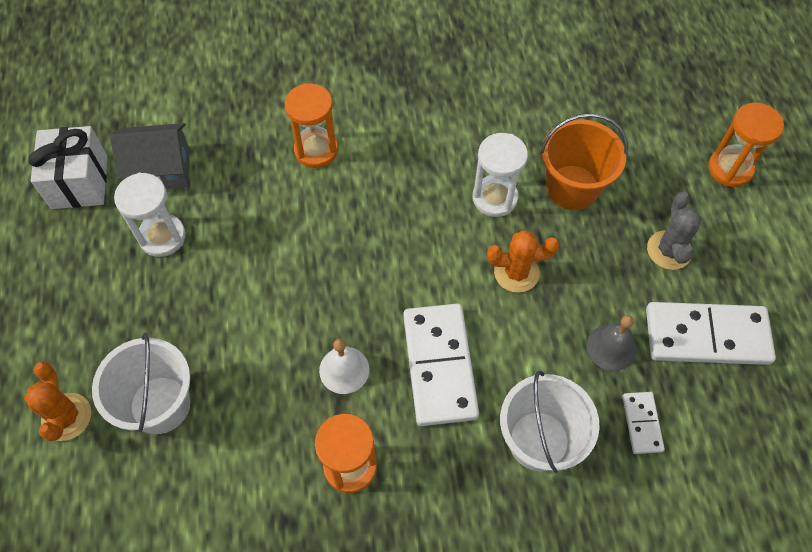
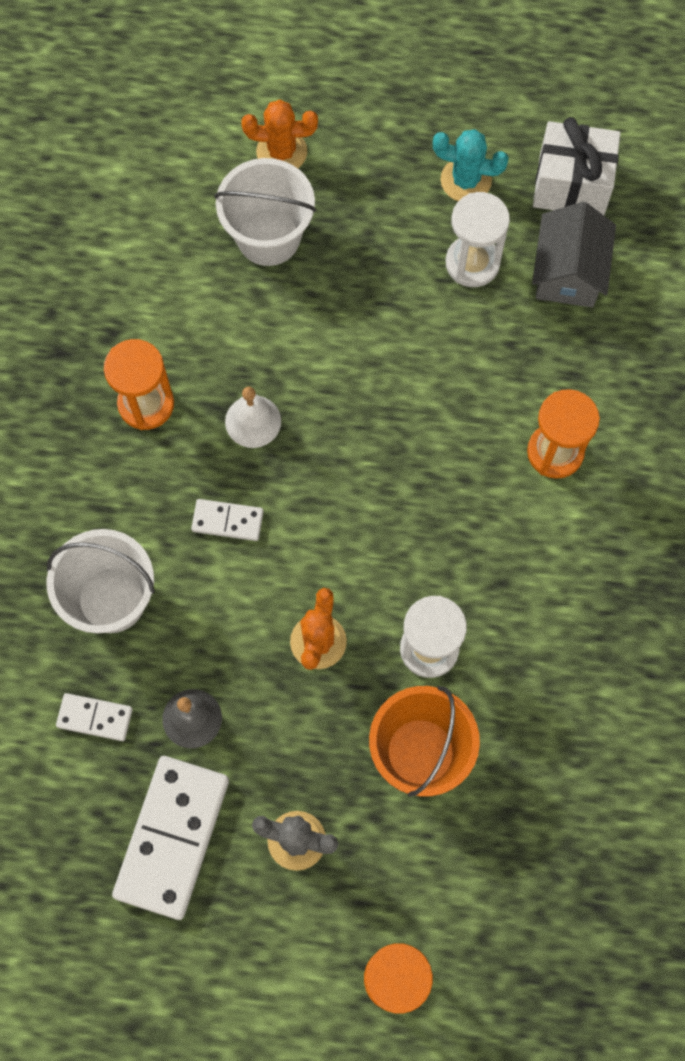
camera: 105 degrees right, 10 degrees up
(82, 258) = (466, 180): none -> turquoise cactus
(439, 366) = (227, 521): white domino -> white domino, size x0.49

